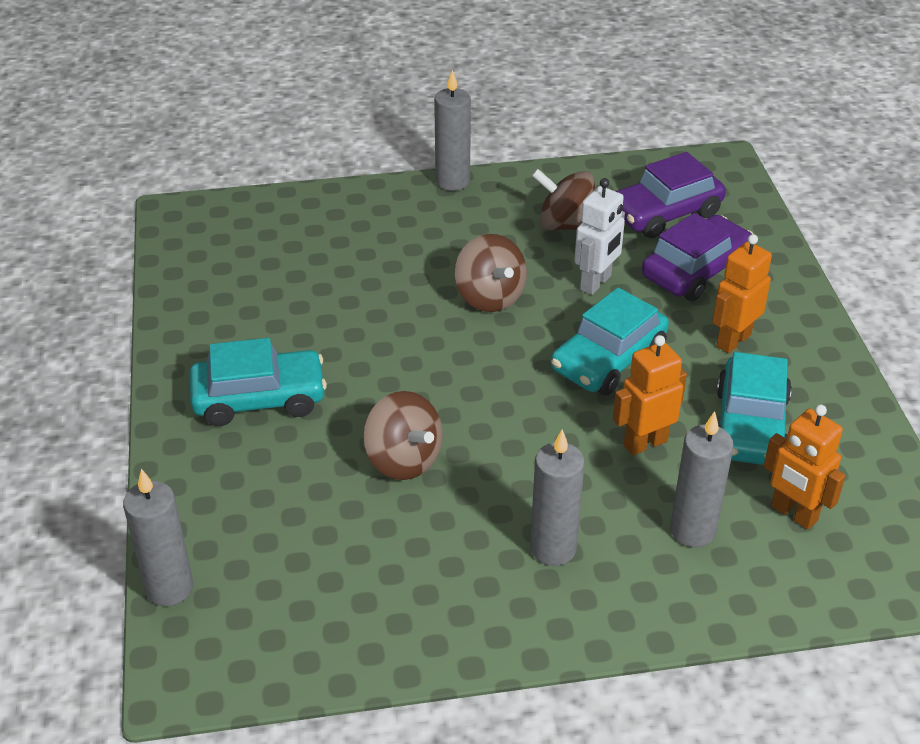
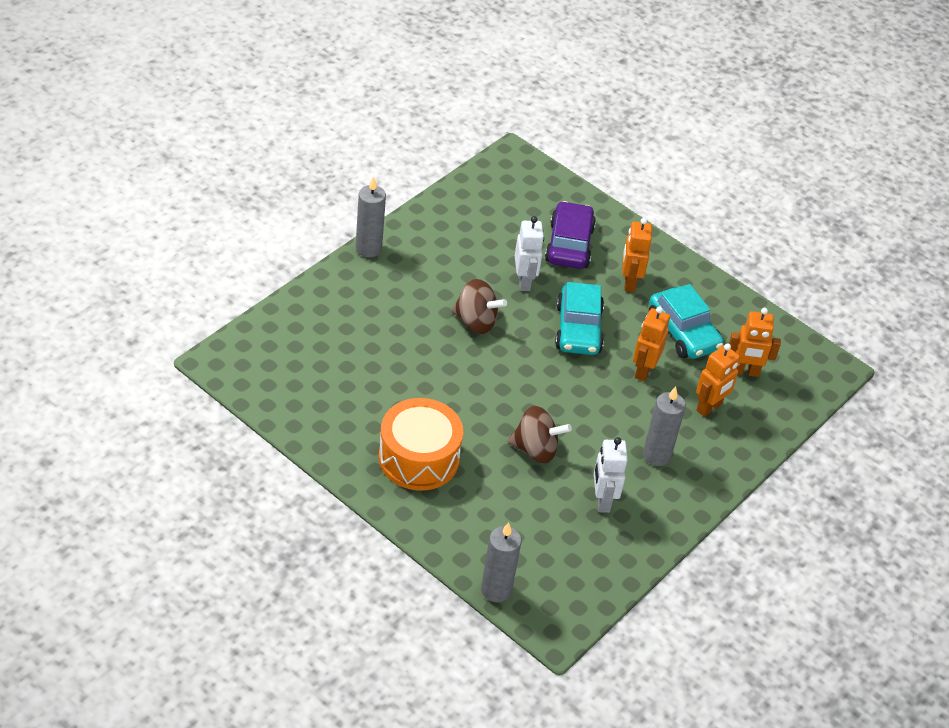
camera: 45 degrees left, 5 degrees up
(259, 399) = (419, 458): turquoise car -> orange drum
(419, 562) = (602, 500): none -> white robot
(566, 225) = (468, 248): brown spinning top -> none
(665, 213) = (515, 211): purple car -> none
(692, 530) = (709, 407): grey candle -> orange robot

